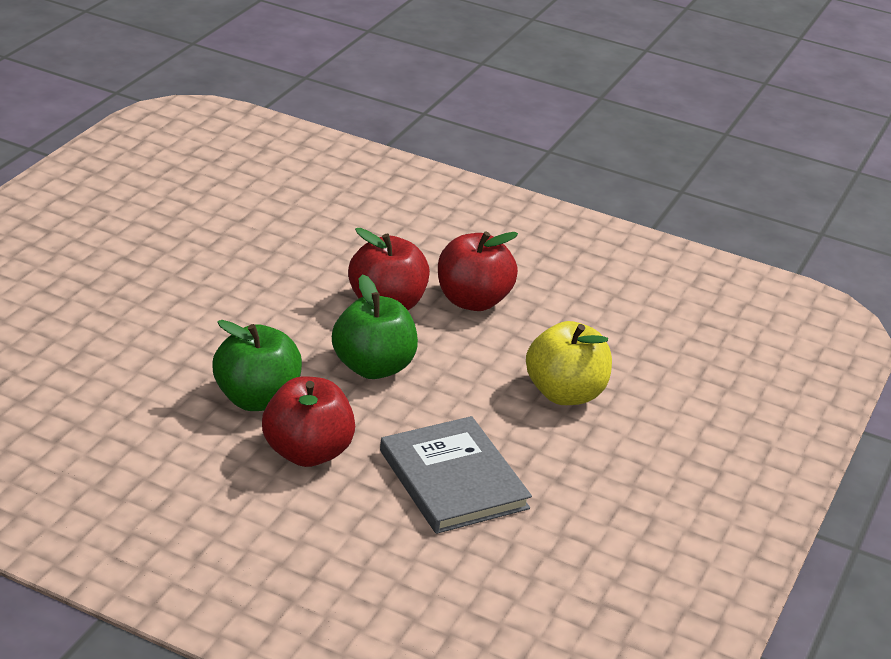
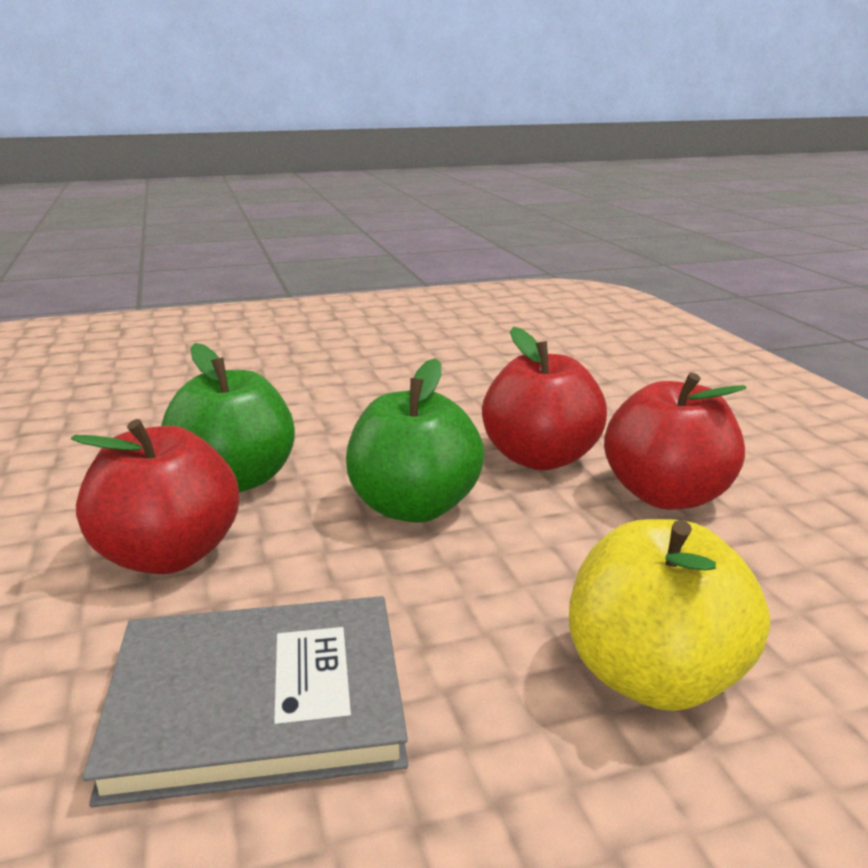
camera: 50 degrees right, 10 degrees down
(453, 479) = (258, 701): grey book -> grey book turned 60 degrees clockwise

